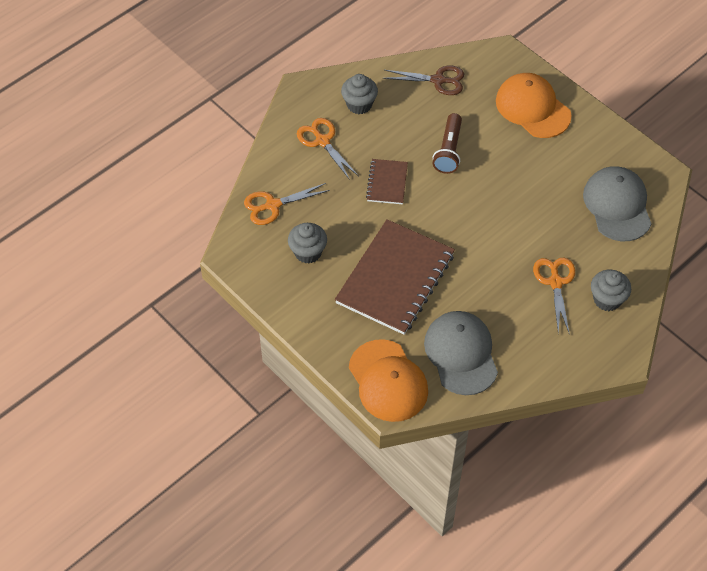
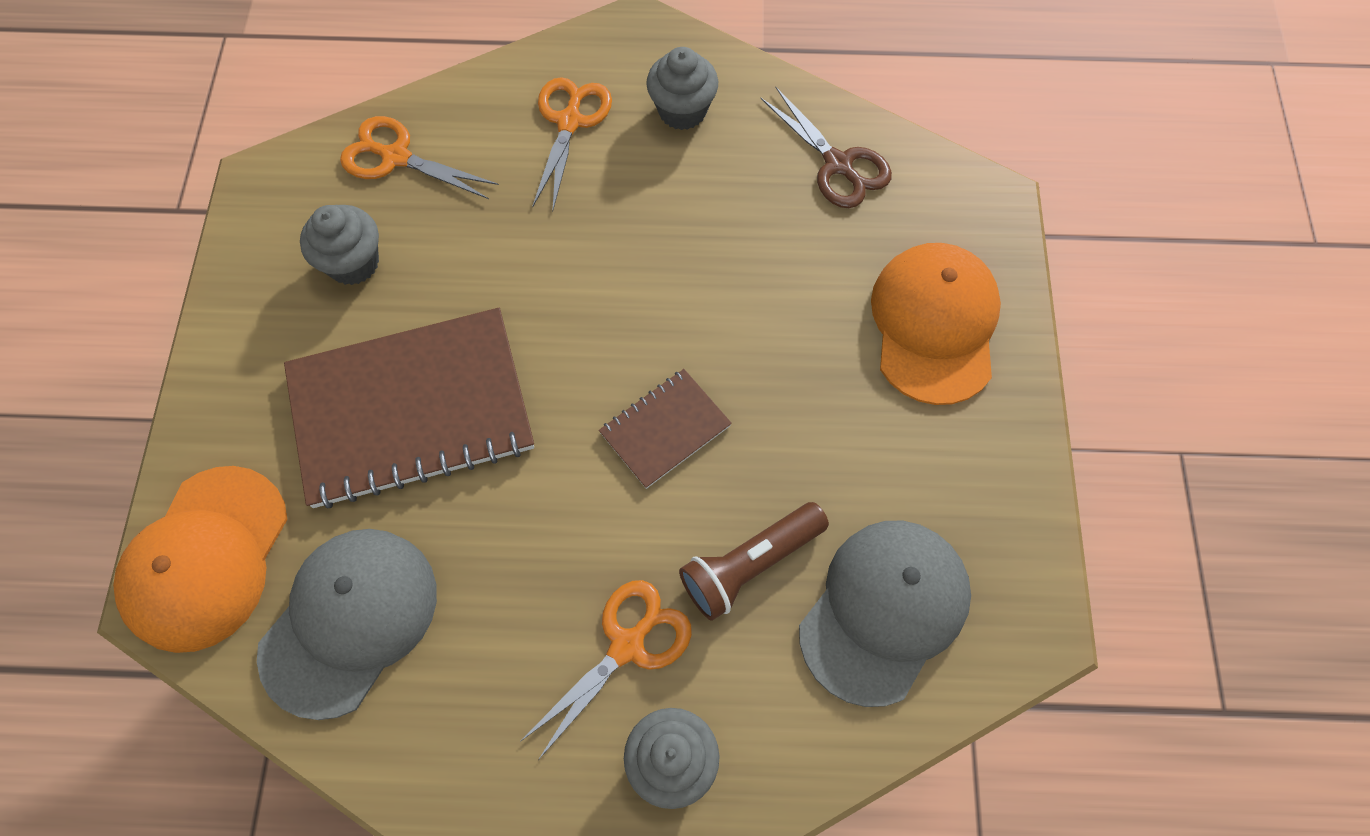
camera: 45 degrees right, 10 degrees up
(387, 183) = (579, 255): brown notebook -> brown notebook (665, 429)
(448, 150) = (724, 283): brown flashlight -> brown flashlight (750, 564)

